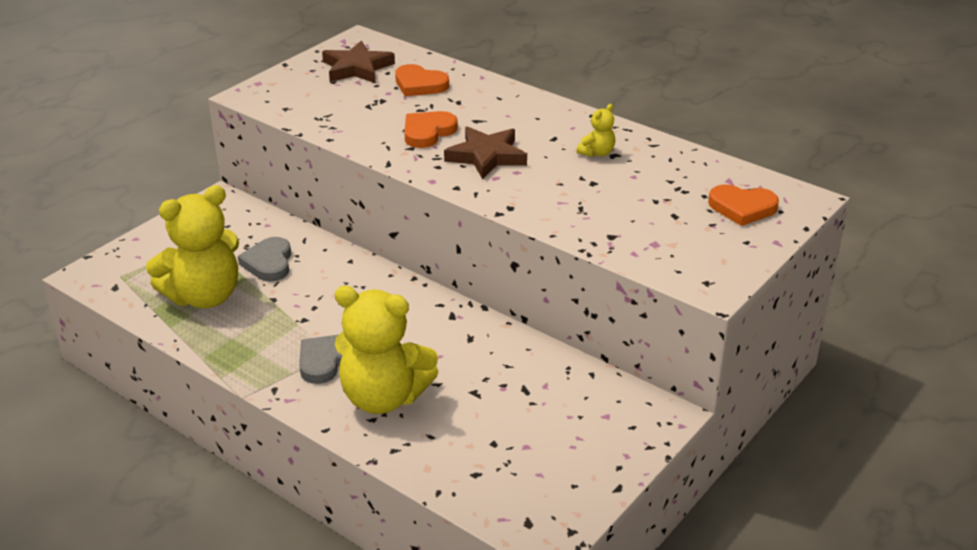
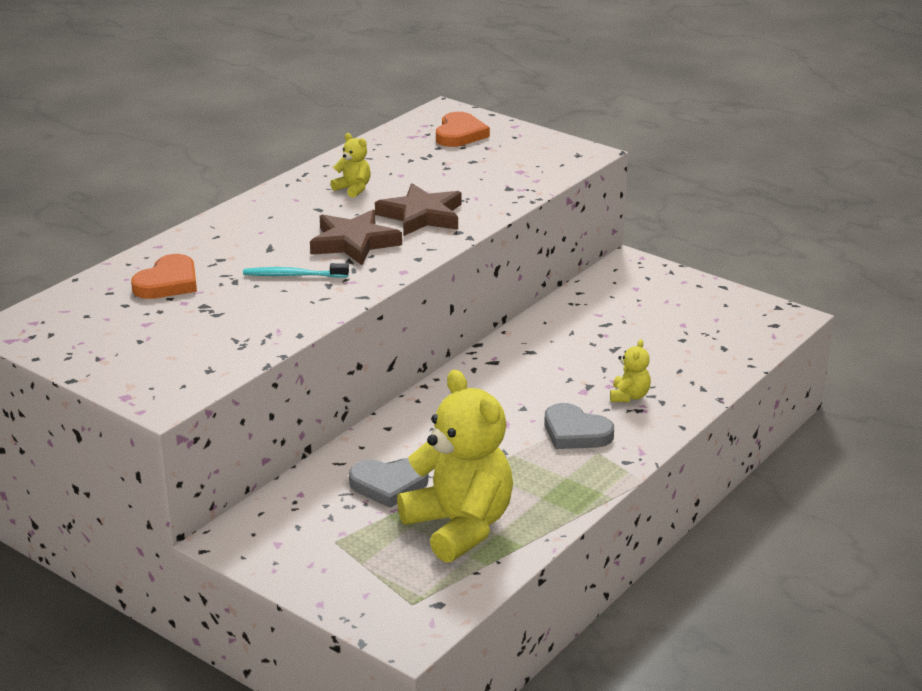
camera: 90 degrees left, 5 degrees down
(357, 68) = (105, 326): brown star -> brown star (422, 216)
(383, 397) = (629, 396): yellow teddy bear -> yellow teddy bear, size x0.42
(428, 132) = (293, 275): orange heart -> turquoise toothbrush

